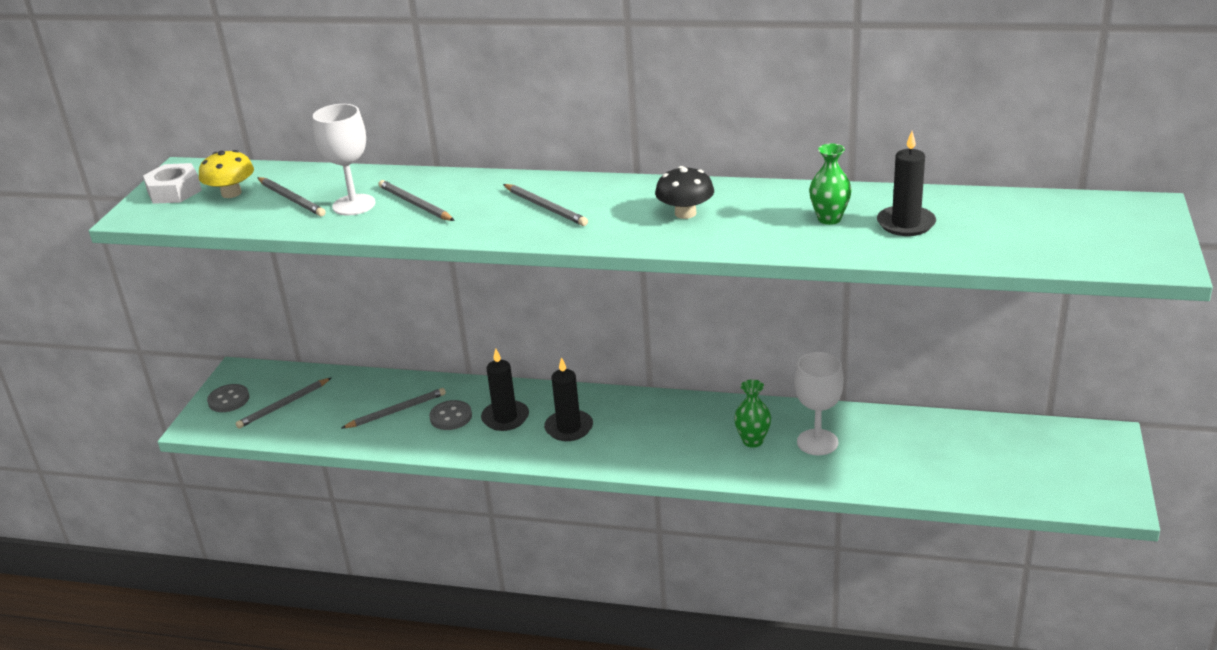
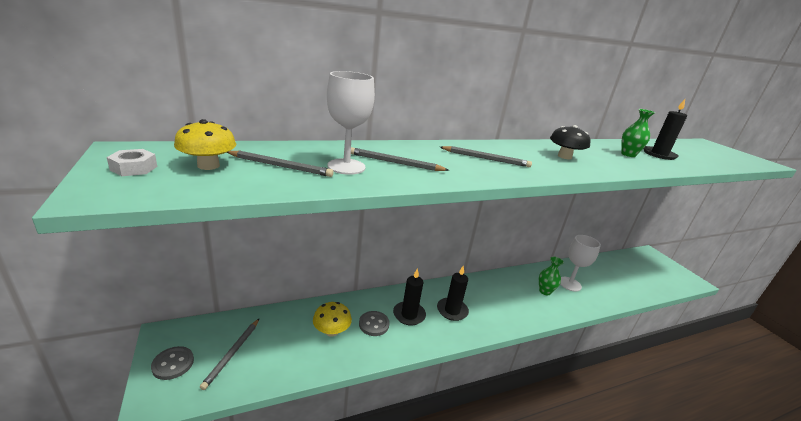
camera: 40 degrees left, 5 degrees down
(174, 191) = (134, 168): white nut -> white nut, size x0.66
(397, 411) = (331, 331): grey pencil -> yellow mushroom

